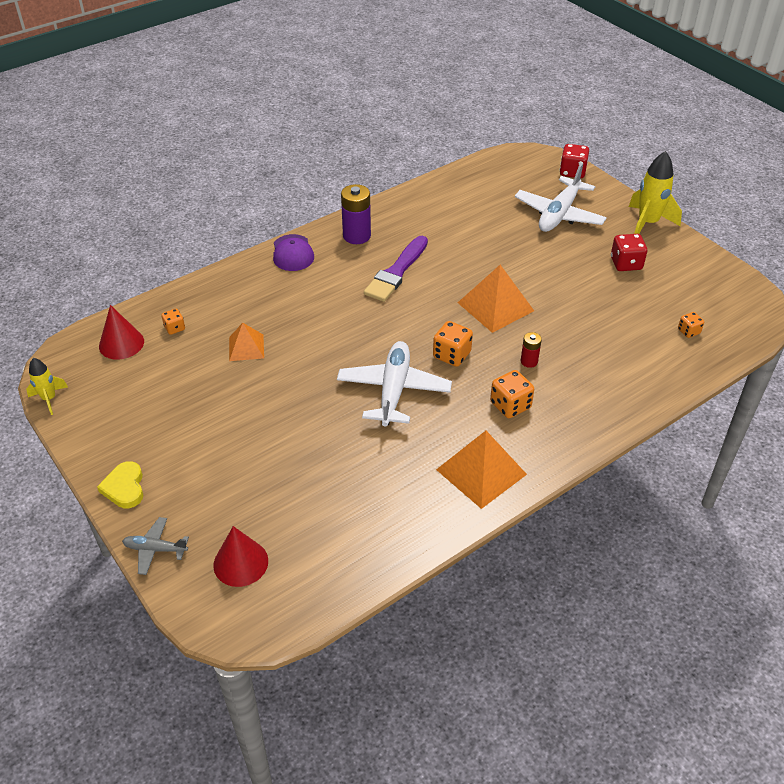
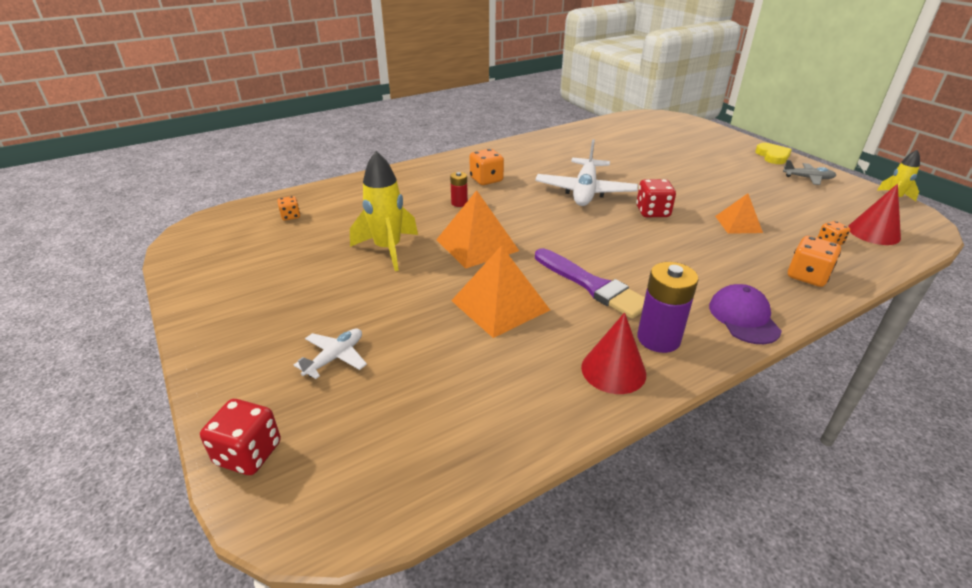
camera: 175 degrees left, 10 degrees down
(155, 549) = (728, 136): grey plane -> grey plane (808, 178)
(240, 563) = (670, 130): red cone -> red cone (613, 370)
(396, 272) = (592, 285): purple brush -> purple brush turned 105 degrees clockwise
(451, 355) = (531, 210): orange dice -> orange dice (807, 276)
(481, 472) = (518, 153): orange pyramid -> orange pyramid (500, 305)
(559, 214) = (335, 358): white plane -> white plane, size x0.51
(626, 264) = (296, 280): red dice -> red dice (652, 212)
(647, 223) = (213, 333): yellow rocket -> yellow rocket (388, 249)

